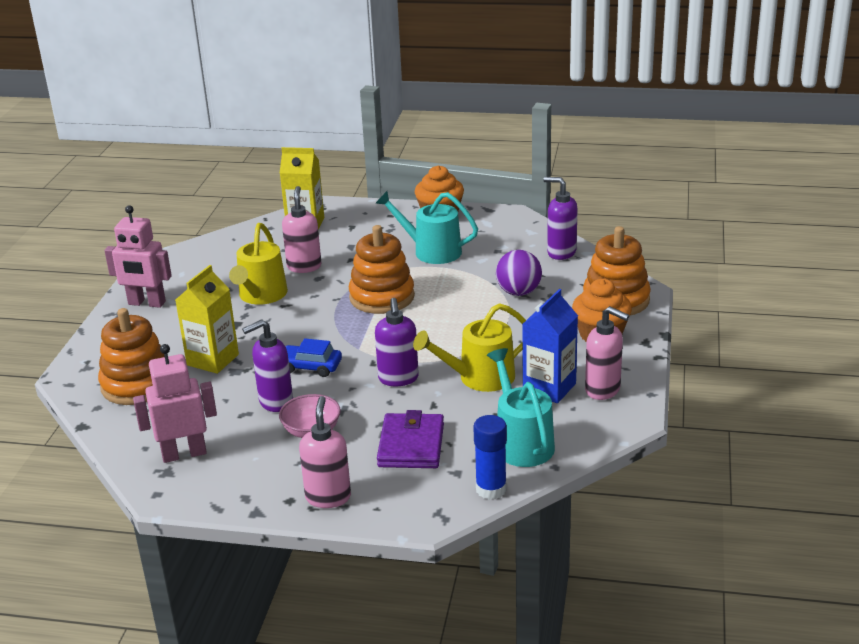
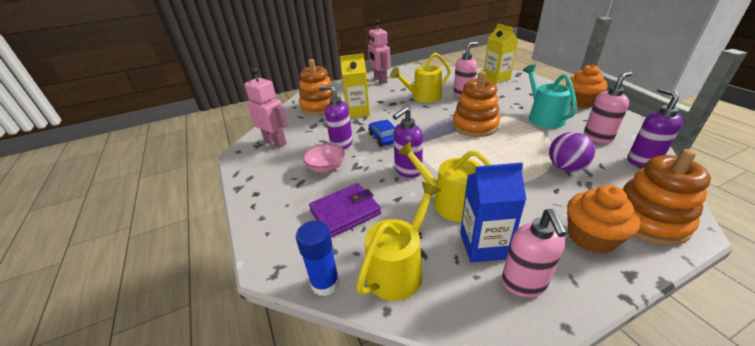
camera: 55 degrees right, 5 degrees up
(328, 497) = (267, 206): pink soap dispenser -> pink soap dispenser (597, 137)
(521, 442) = (398, 268): turquoise watering can -> yellow watering can

